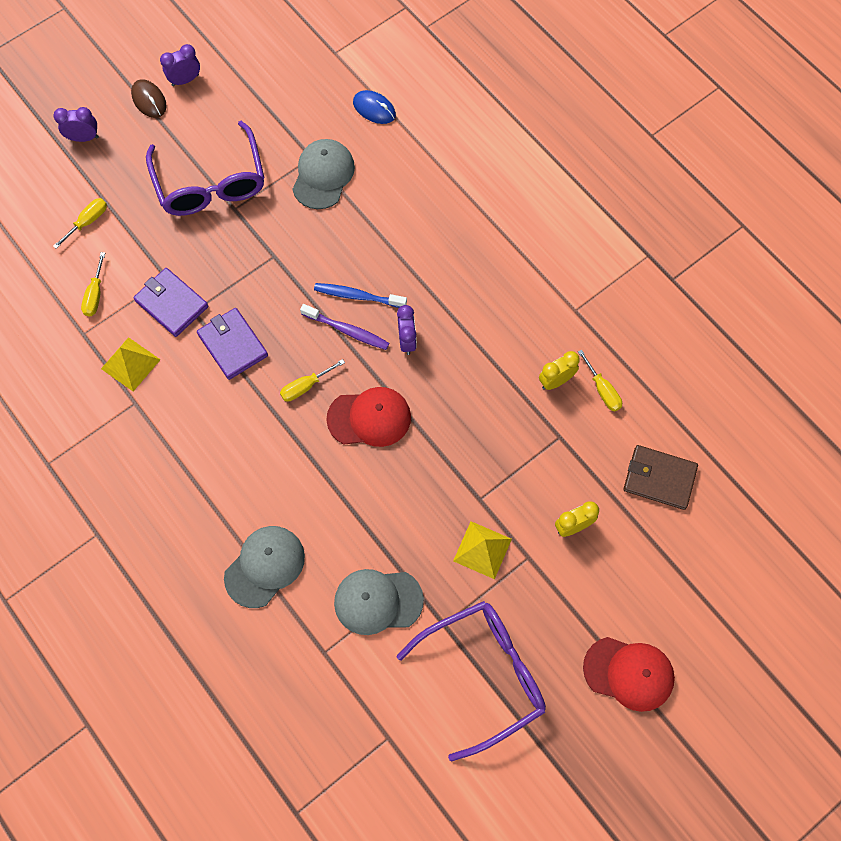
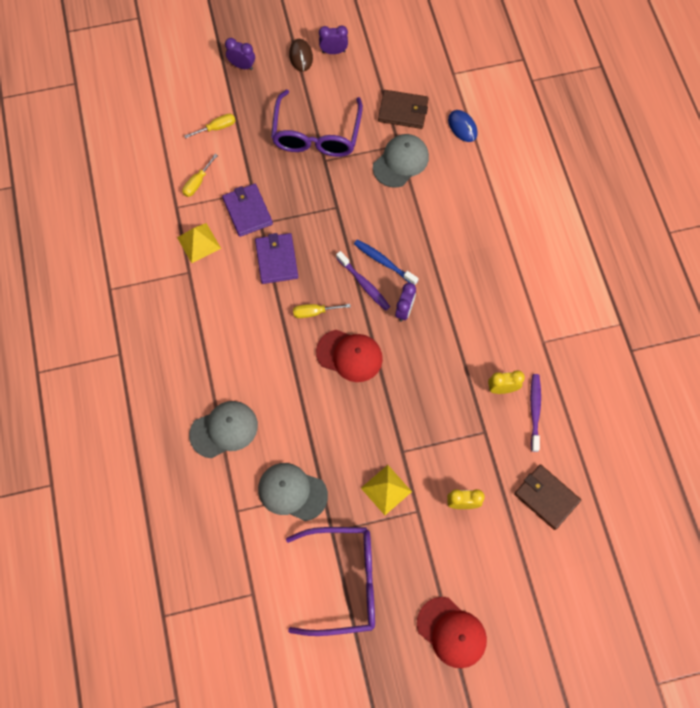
camera: 25 degrees right, 0 degrees up
(298, 117) = (403, 111): none -> brown wallet
(602, 390) = (534, 411): yellow screwdriver -> purple toothbrush

